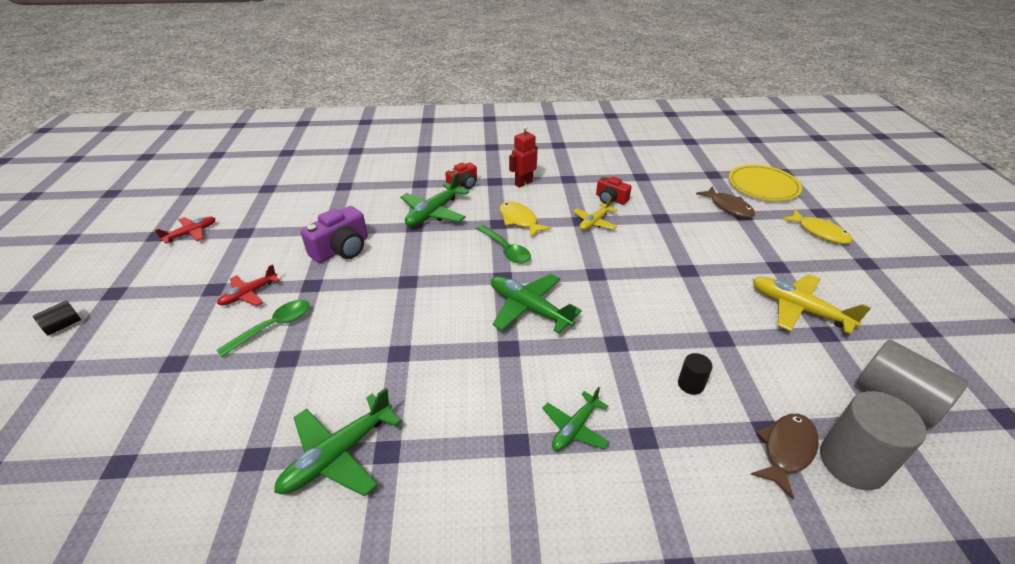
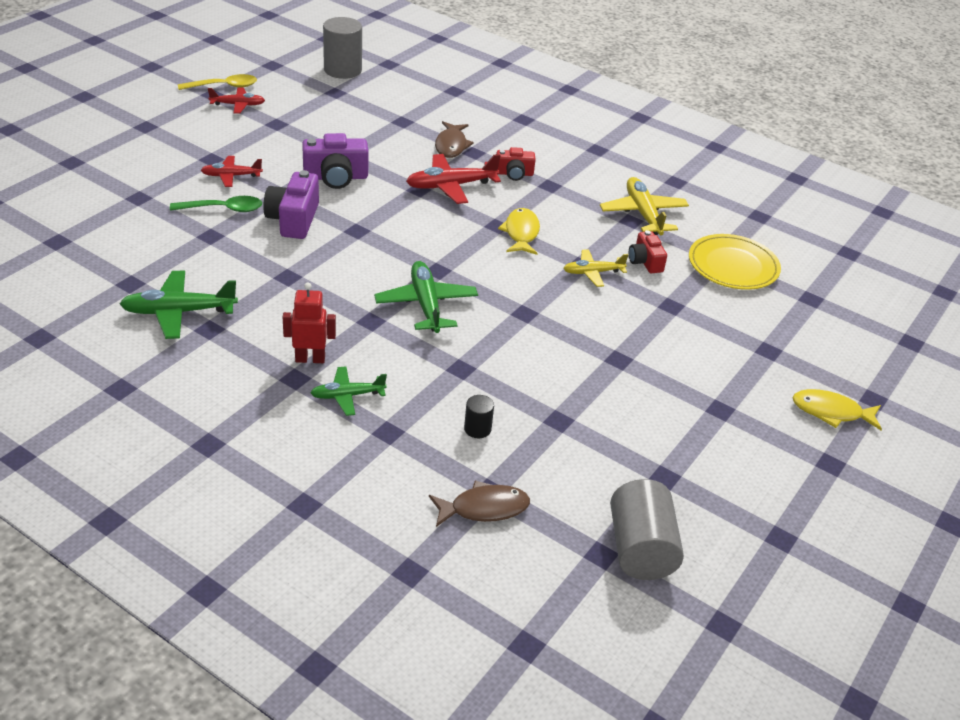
camera: 35 degrees right, 0 degrees up
(63, 326) = (97, 134): black cylinder -> none
(161, 224) = (224, 86): none -> yellow spoon
(347, 301) = (293, 219): none -> purple camera
(433, 213) = (450, 186): green plane -> red plane
(506, 250) = (472, 250): green spoon -> none
(523, 183) = (576, 201): red robot -> red robot (310, 359)
(728, 207) = (766, 336): brown fish -> brown fish (451, 145)
(763, 186) = (852, 340): yellow plate -> yellow plate (733, 266)
(798, 309) = (674, 447): yellow plane -> yellow plane (643, 214)
(819, 232) = (831, 412): yellow fish -> yellow fish turned 105 degrees clockwise
(852, 462) = (523, 548): grey cylinder -> grey cylinder (342, 70)

